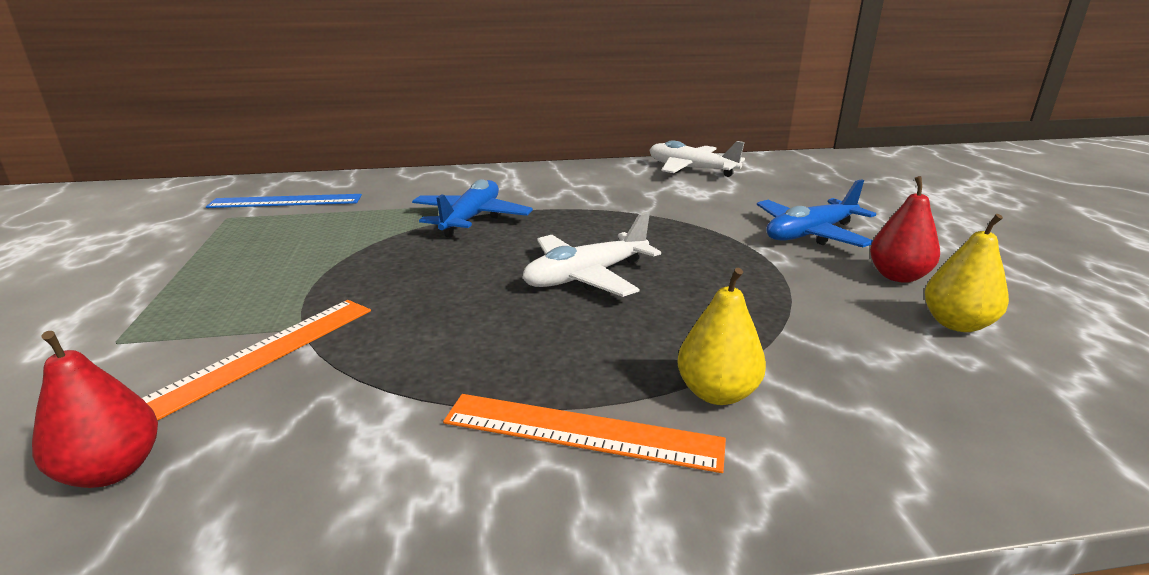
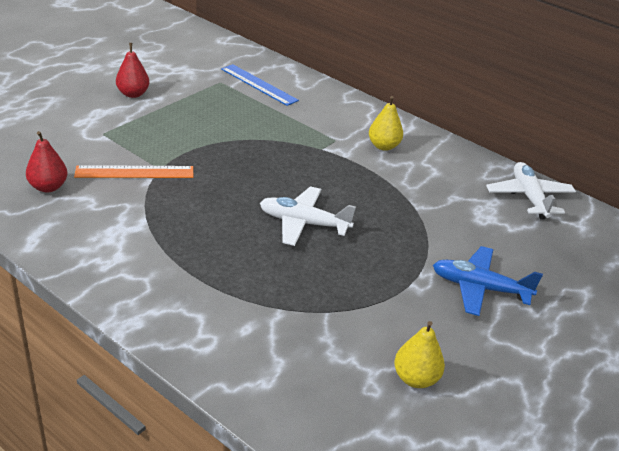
camera: 45 degrees right, 10 degrees up
(471, 218) = (320, 152): blue plane -> none
(582, 431) = (173, 280): orange ruler -> none
(717, 393) = (241, 308): yellow pear -> yellow pear (383, 146)
(898, 276) = (458, 342): red pear -> red pear (133, 94)

